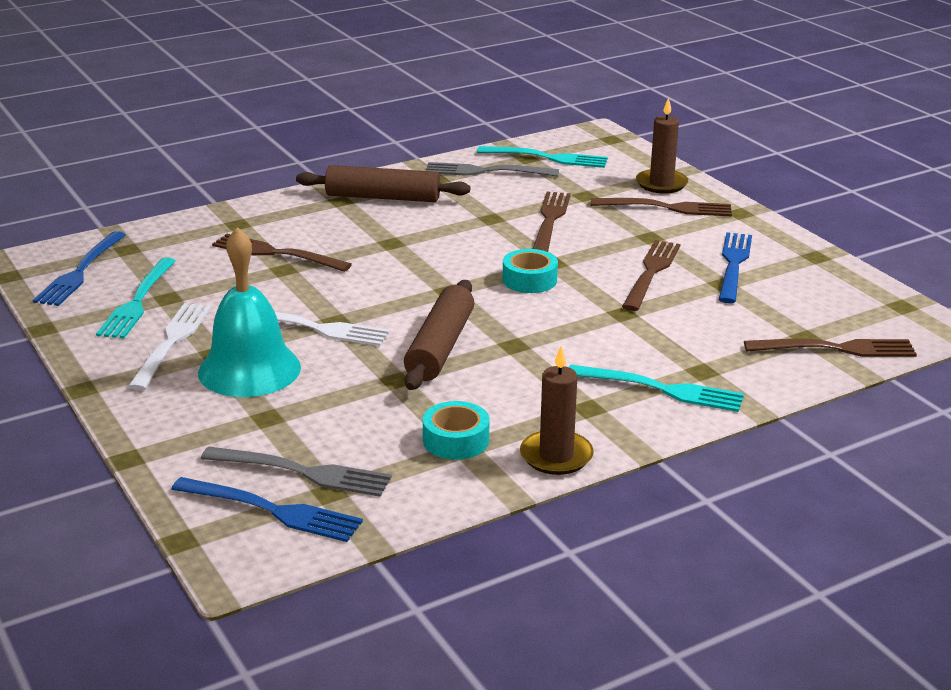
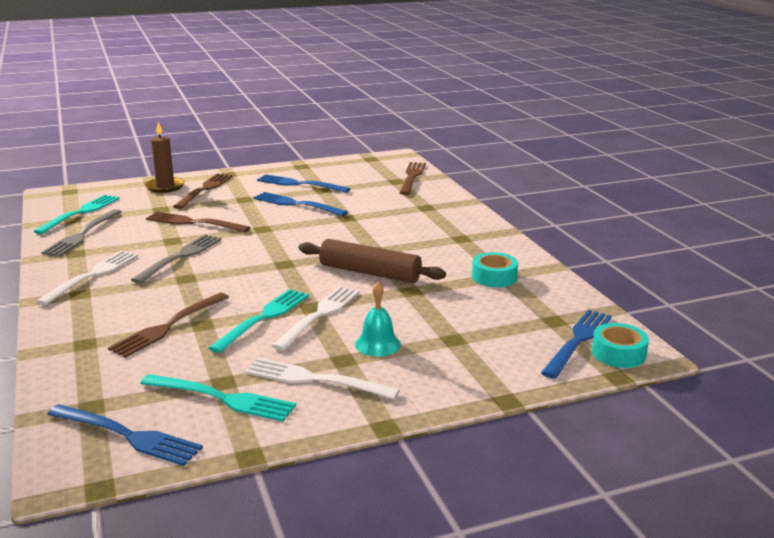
camera: 80 degrees left, 5 degrees down
(249, 369) = (377, 344): turquoise bell -> turquoise bell, size x0.53
(302, 472) = (530, 328): grey fork -> grey fork (180, 257)
(383, 197) = (92, 275): brown rolling pin -> white fork
(529, 280) = (284, 237): turquoise tape -> turquoise tape (618, 353)
(556, 456) = (515, 251): brown candle -> none
(651, 273) = (296, 204): brown fork -> blue fork
(661, 389) = (444, 218): turquoise fork -> turquoise fork (263, 318)

